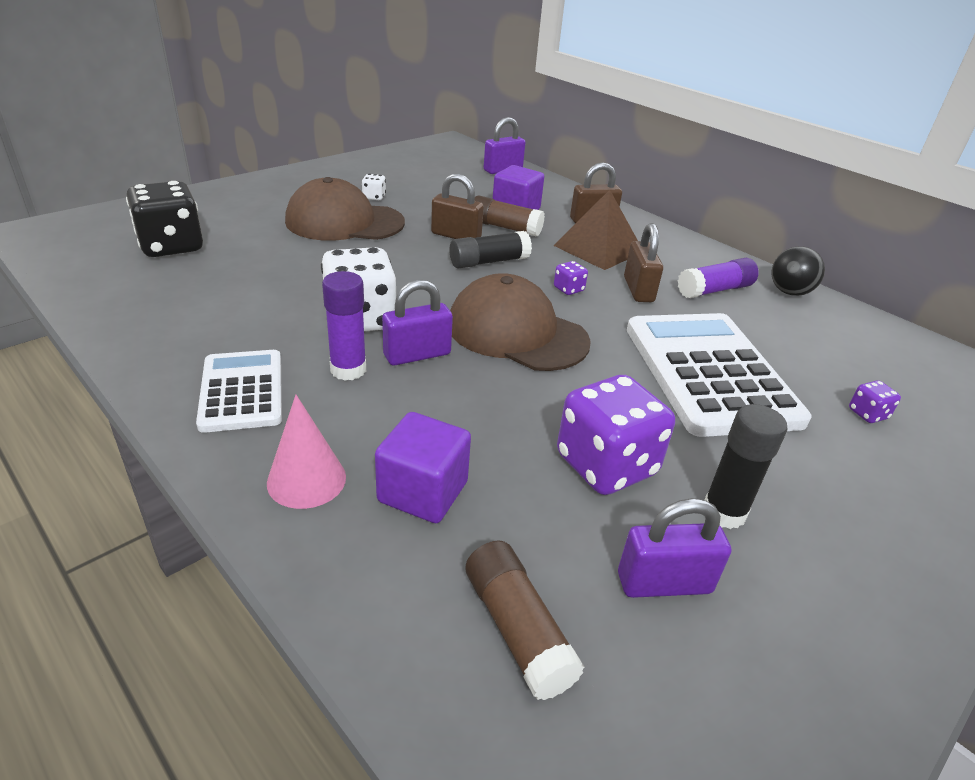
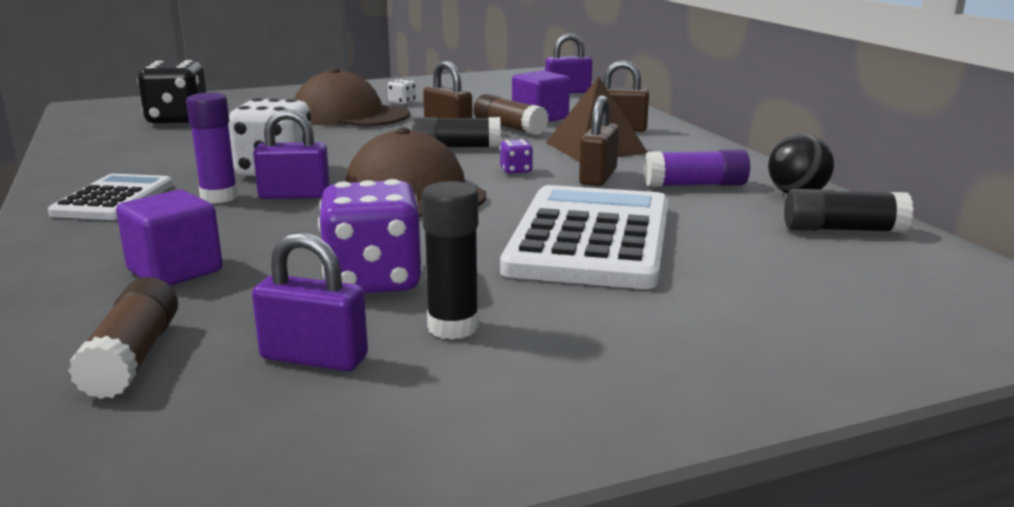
camera: 25 degrees right, 15 degrees down
(306, 479) = (90, 251): pink cone -> none
(854, 331) = (843, 230): none -> black glue stick
(867, 414) = (755, 289): purple dice -> none

